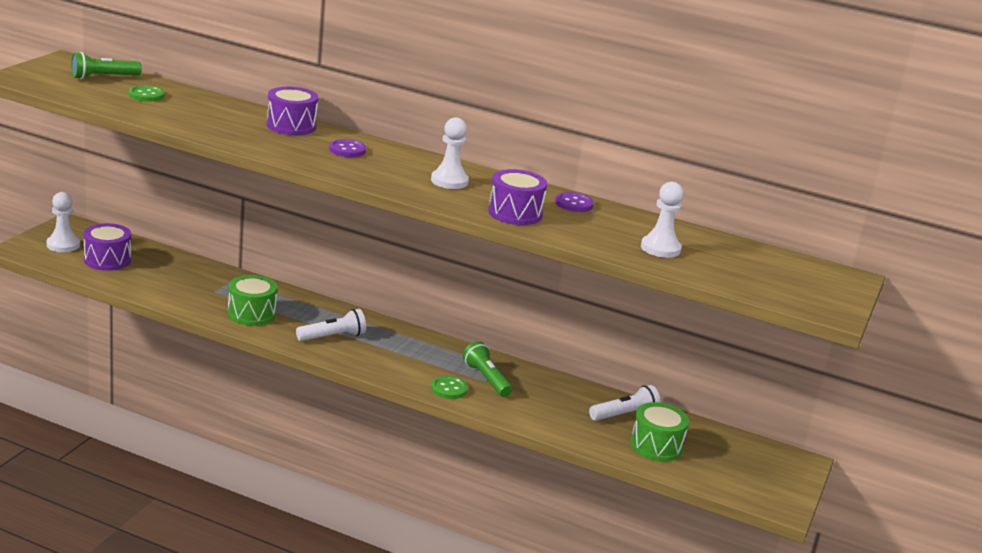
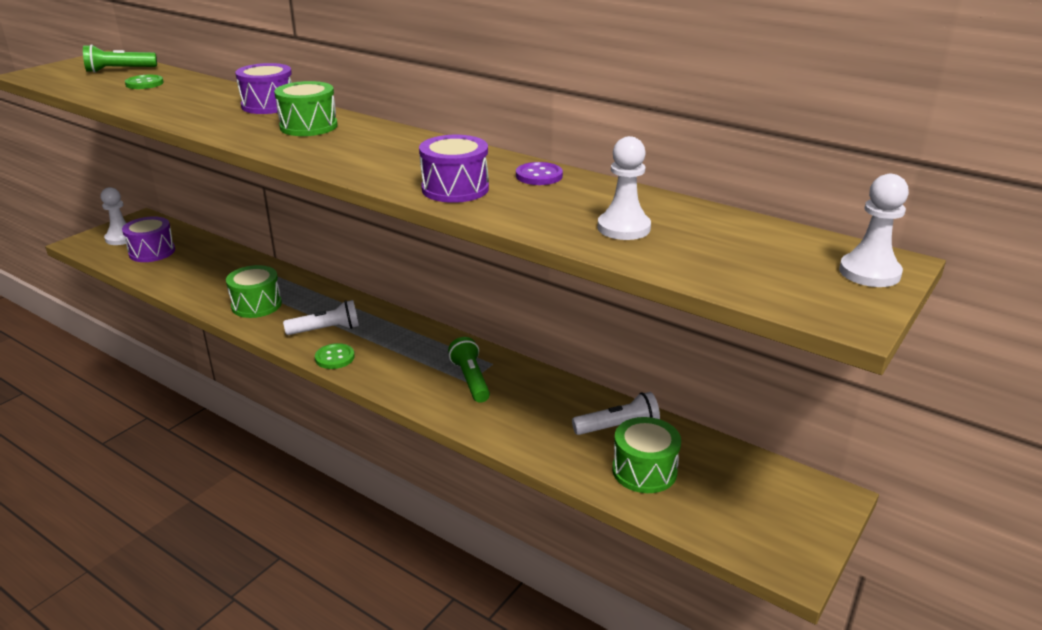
camera: 15 degrees right, 5 degrees up
(347, 150) = (308, 126): purple button -> green drum
(449, 181) = (401, 155): white pawn -> white pawn (869, 272)
(449, 389) = (422, 392): green button -> green button (335, 357)

